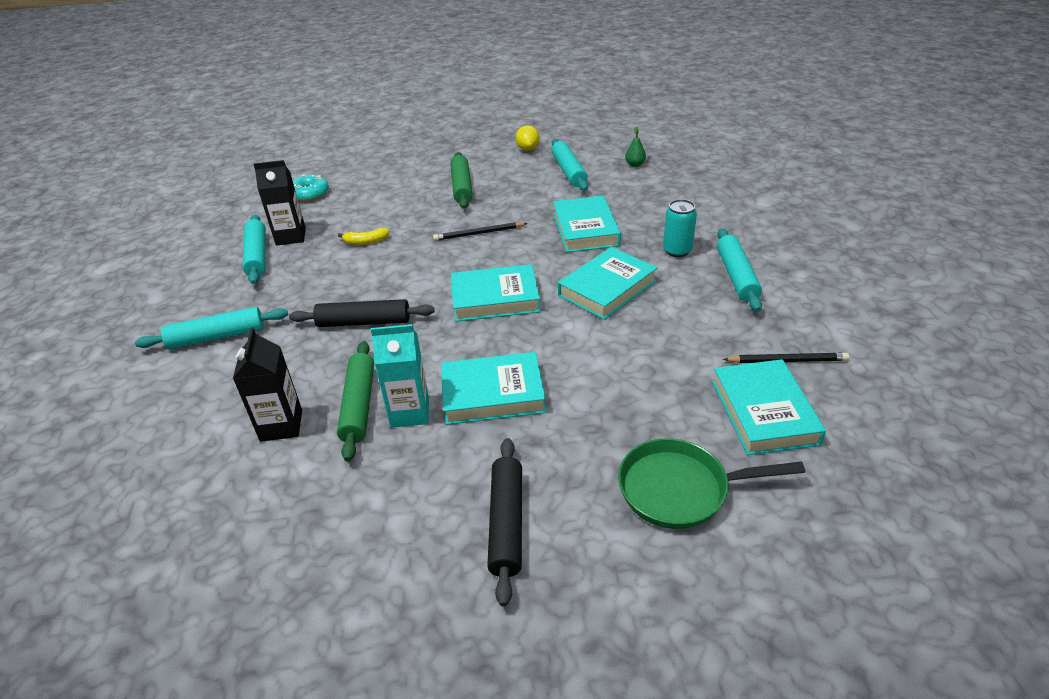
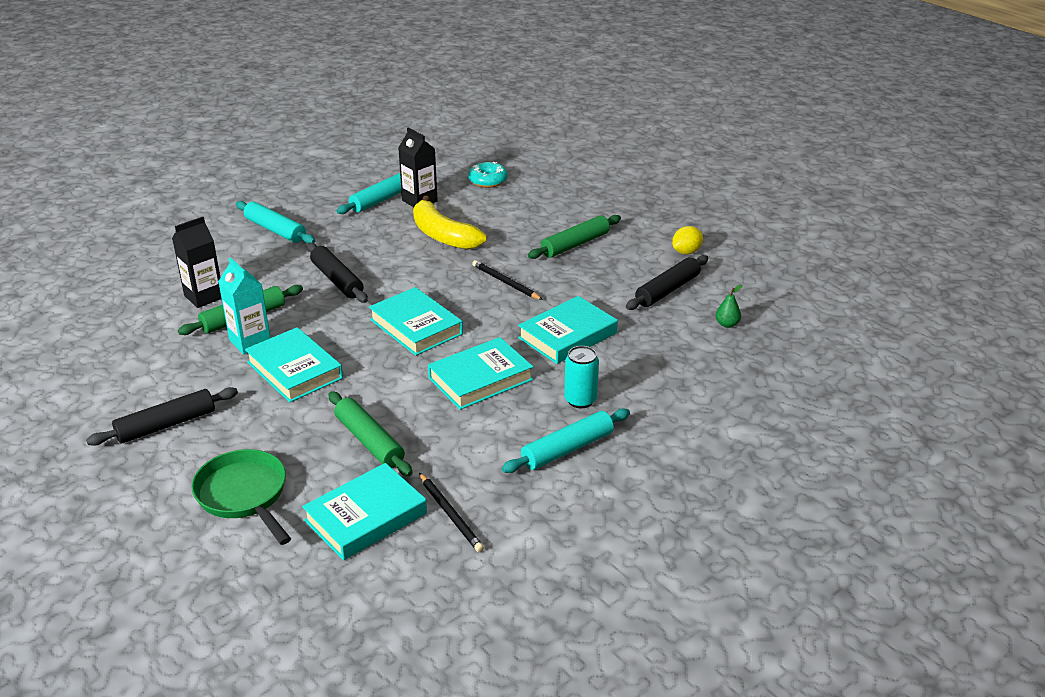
camera: 55 degrees right, 5 degrees down
(366, 242) = (443, 235): yellow banana -> yellow banana, size x2.17
(568, 171) = (667, 290): turquoise rolling pin -> black rolling pin
(607, 288) = (480, 379): turquoise book -> turquoise book turned 45 degrees counterclockwise
(650, 377) = (369, 441): none -> green rolling pin

